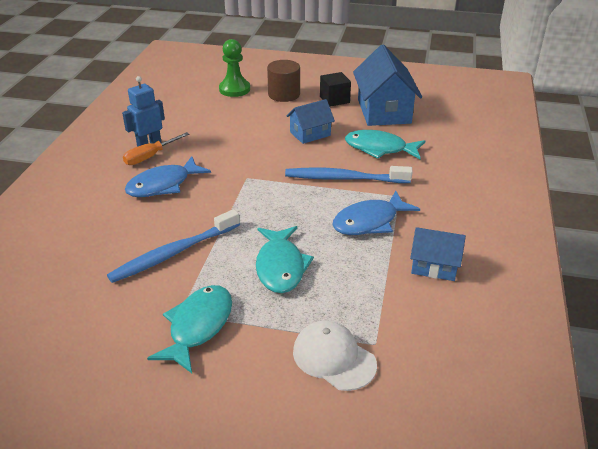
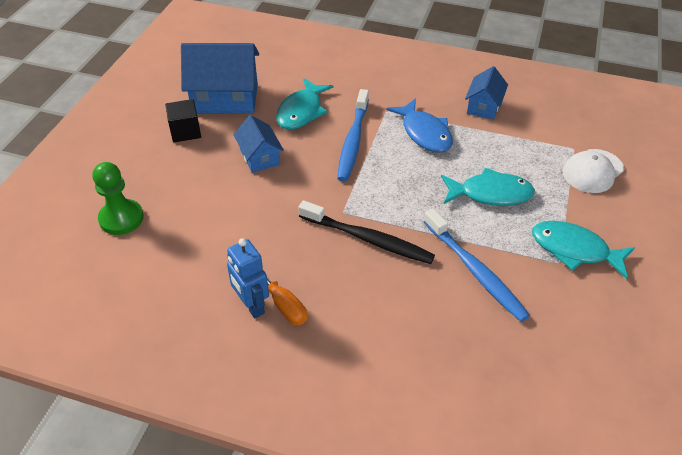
camera: 85 degrees left, 10 degrees up
(163, 185) = (349, 286): blue fish -> none
(214, 192) = (368, 239): none -> black toothbrush
(284, 94) = (155, 172): brown cylinder -> none

